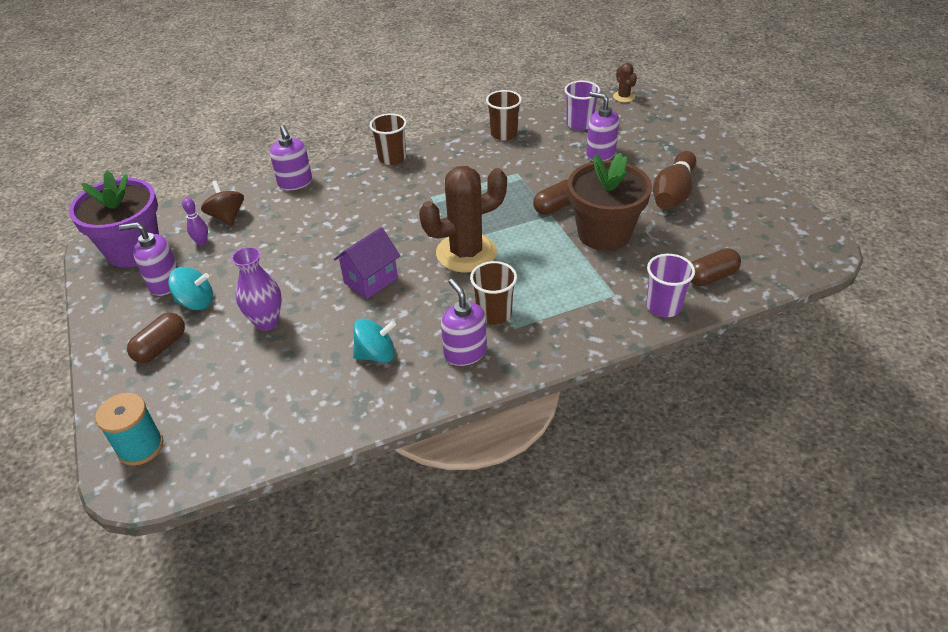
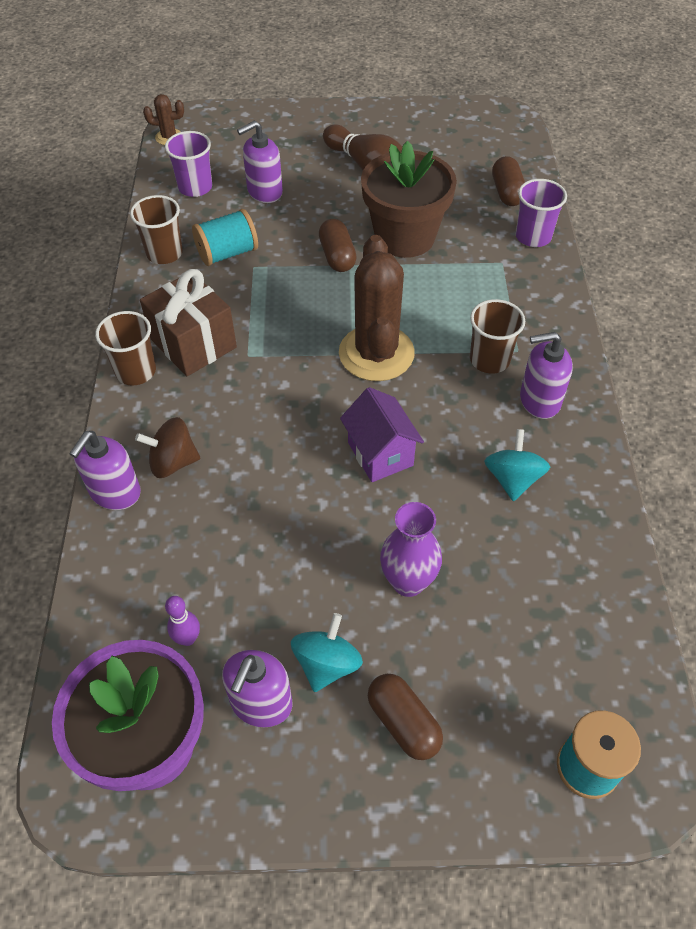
camera: 70 degrees left, 10 degrees up
(227, 217) = (144, 595): brown spinning top -> brown spinning top (173, 462)
(295, 183) = (115, 492): purple soap dispenser -> purple soap dispenser turned 120 degrees clockwise
(428, 171) = (193, 343): none -> brown gift
(523, 158) = (227, 253): none -> turquoise spool

